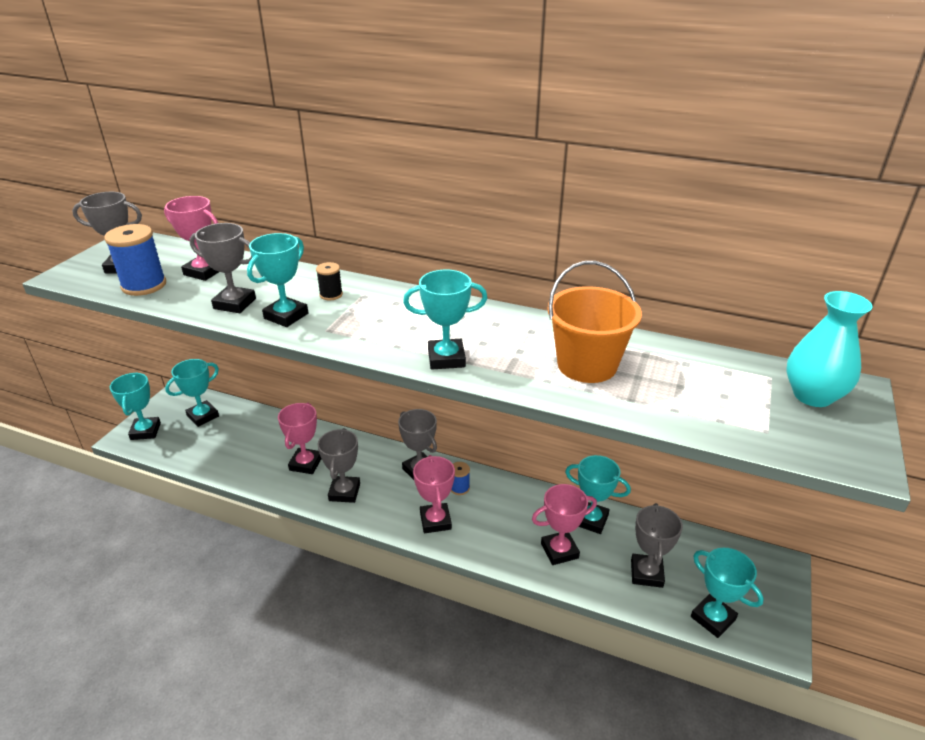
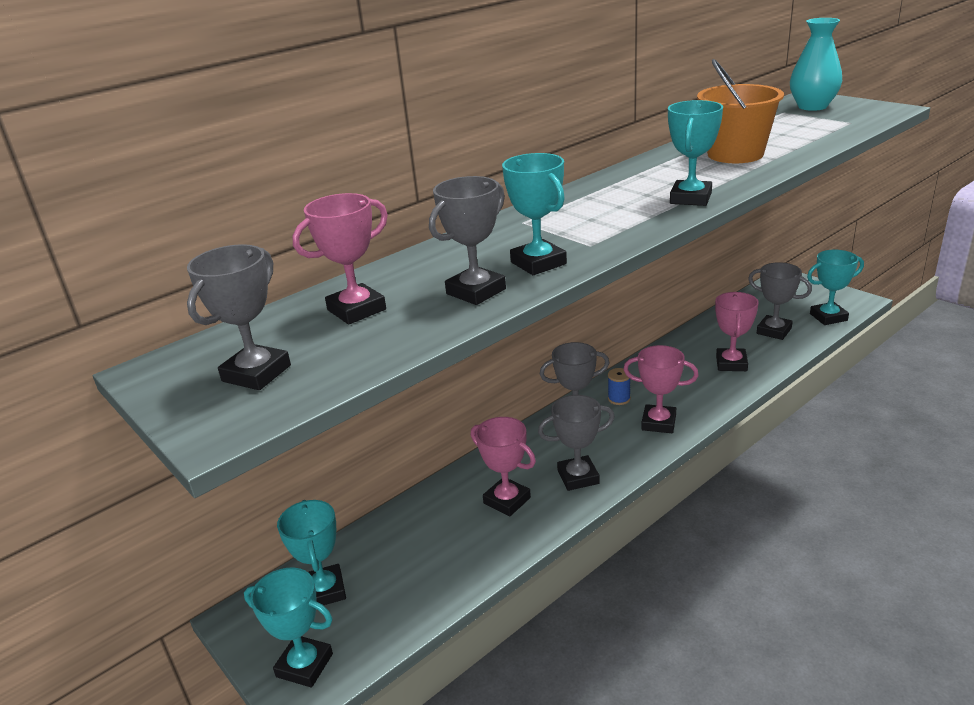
camera: 60 degrees left, 5 degrees down
(144, 285) = (346, 355): blue spool -> none
(331, 295) = (510, 238): black spool -> none
(344, 492) = (578, 477): grey trophy -> grey trophy turned 45 degrees counterclockwise
(591, 520) = (701, 340): turquoise trophy -> none

